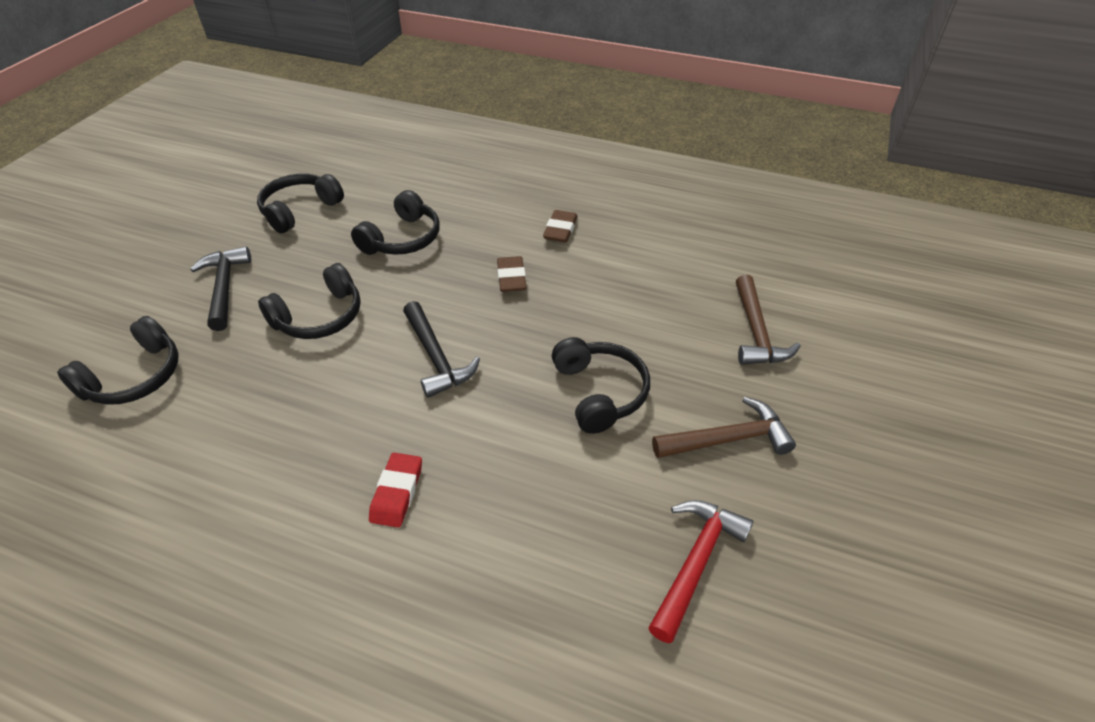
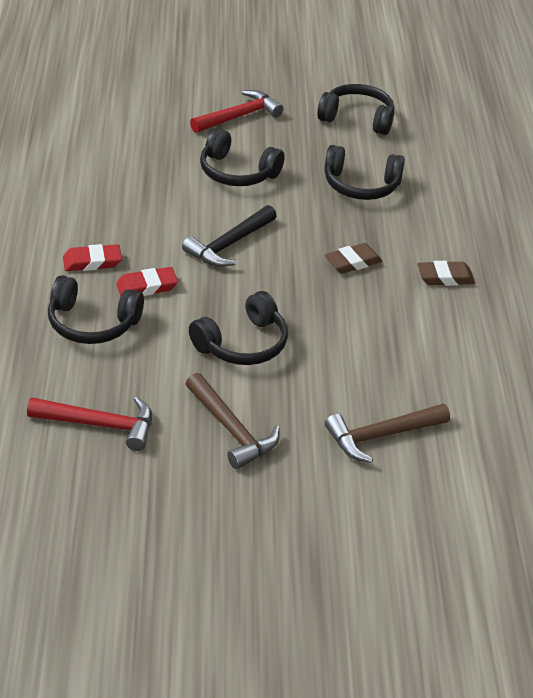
camera: 65 degrees right, 5 degrees down
(135, 377) = (130, 113): black headphones -> black headphones (92, 324)
(224, 287) = (239, 116): black hammer -> red hammer
(470, 449) = (147, 286): none -> red eraser

